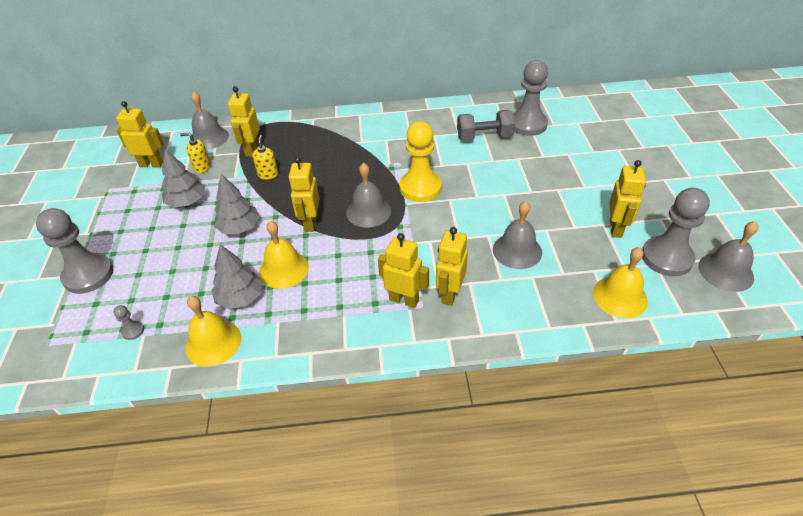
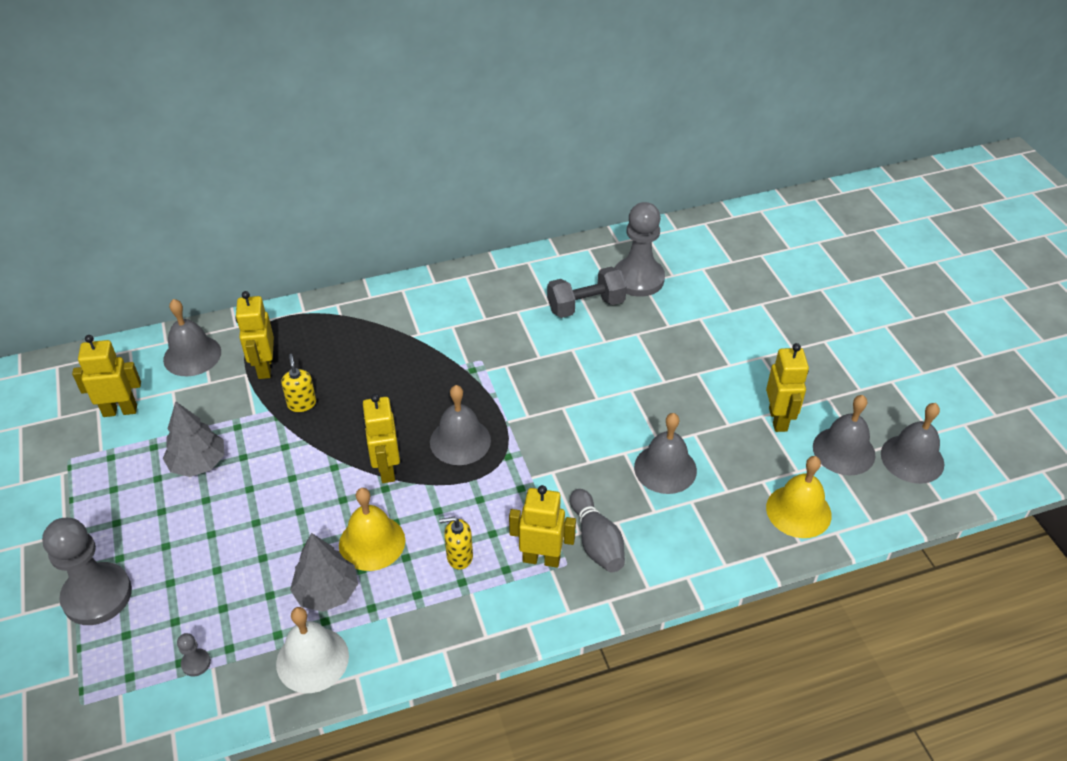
camera: 15 degrees left, 0 degrees up
(202, 167) = (200, 405): yellow soap dispenser -> yellow soap dispenser (459, 556)
(213, 343) = (312, 659): yellow bell -> white bell
(239, 228) = (289, 491): grey tree -> none
(420, 188) = (519, 395): yellow pawn -> none
(450, 294) = (596, 541): yellow robot -> grey bowling pin
(667, 258) = (843, 451): grey pawn -> grey bell

